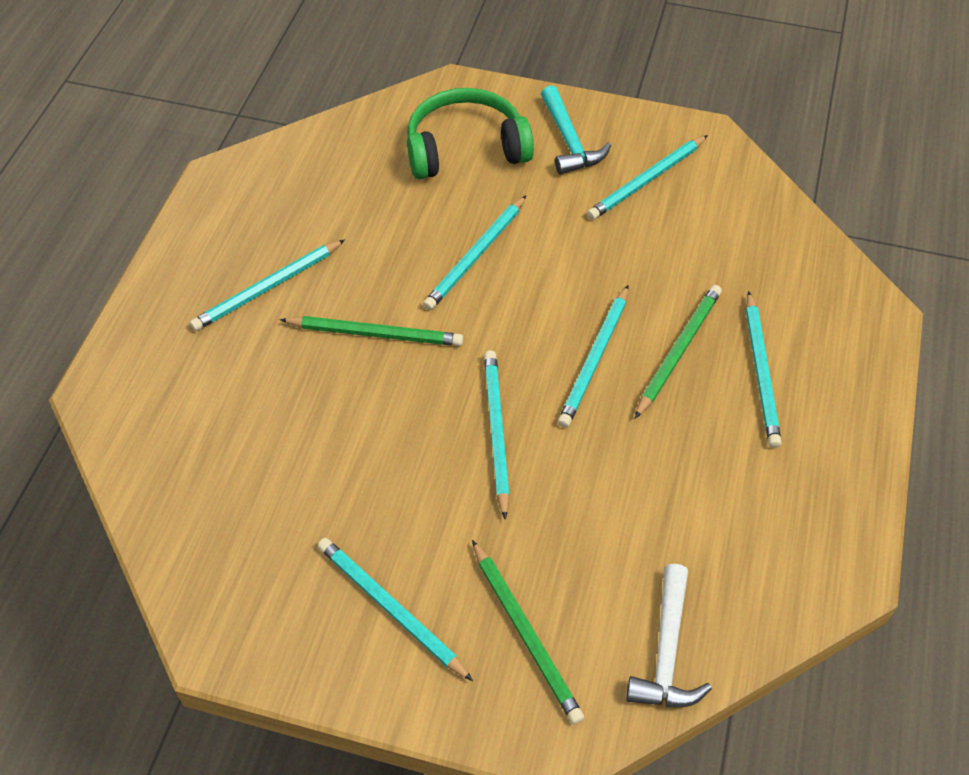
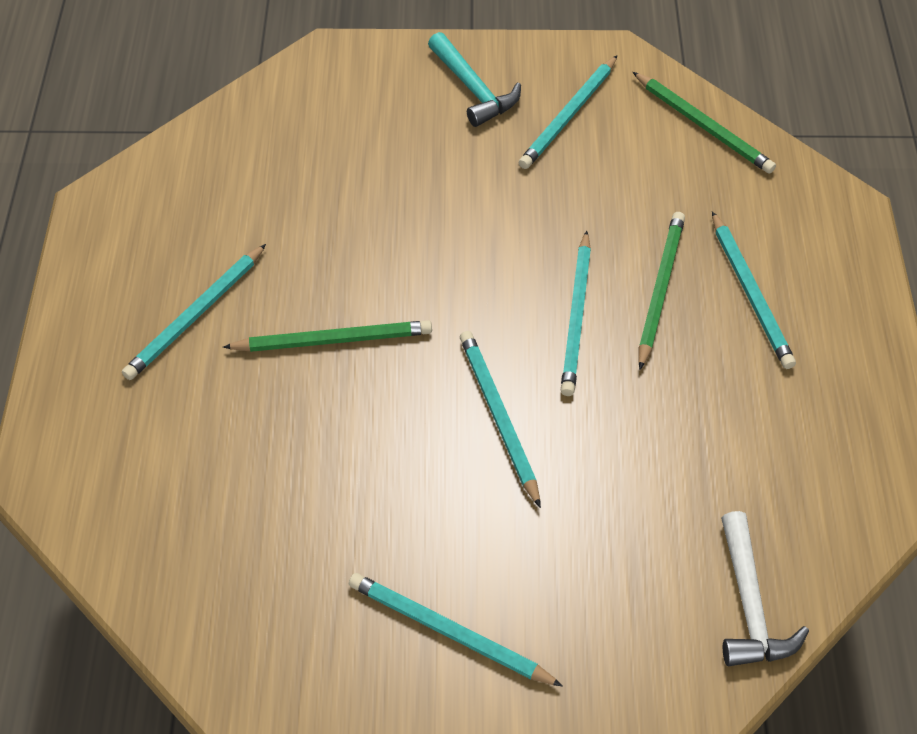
camera: 15 degrees left, 0 degrees up
(465, 148) = (364, 118): green headphones -> none
(476, 256) = (414, 232): turquoise pencil -> none
(526, 633) = (600, 622): green pencil -> green pencil (703, 126)

